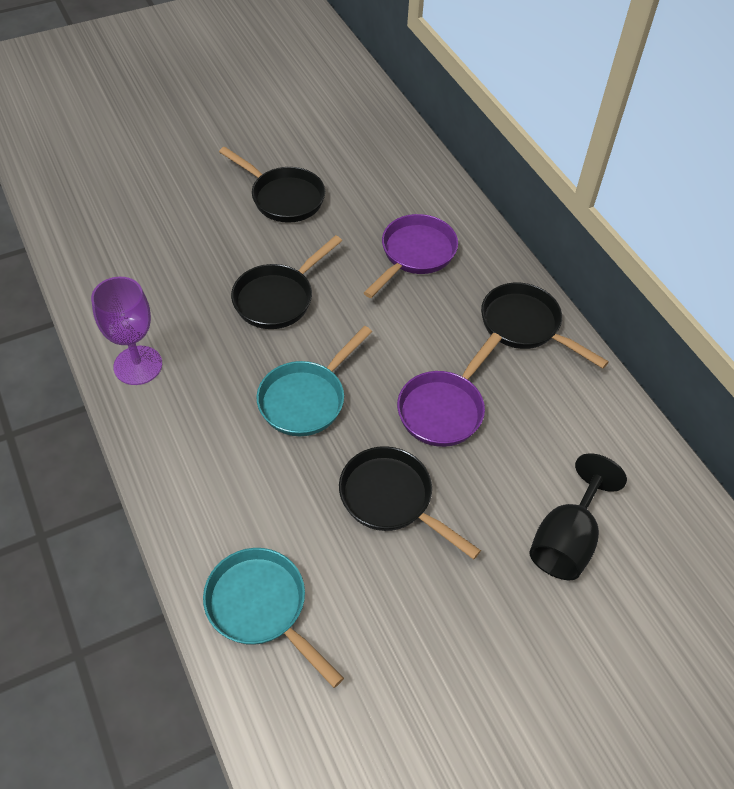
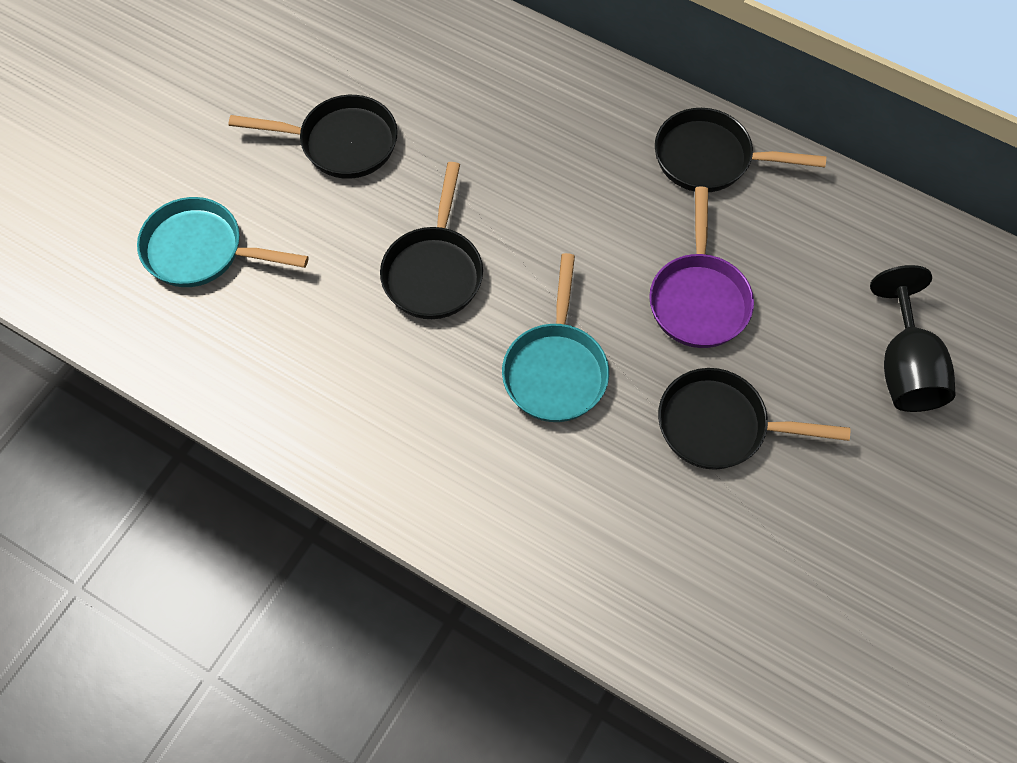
camera: 30 degrees left, 10 degrees up
(138, 365) = (347, 438): purple goblet -> none
(261, 607) = (684, 612): turquoise pan -> turquoise pan (201, 251)
(415, 254) = (539, 136): purple pan -> none

